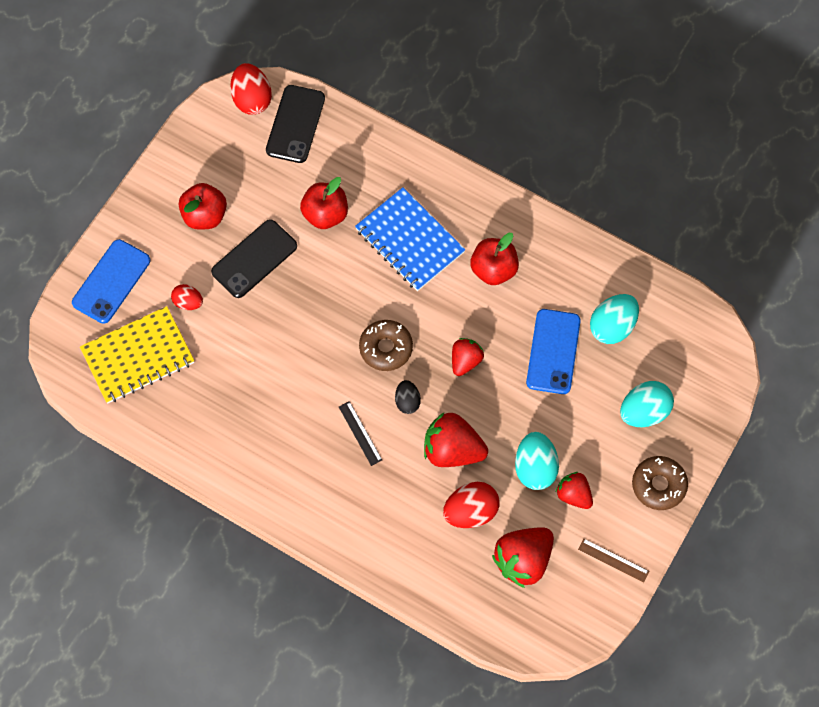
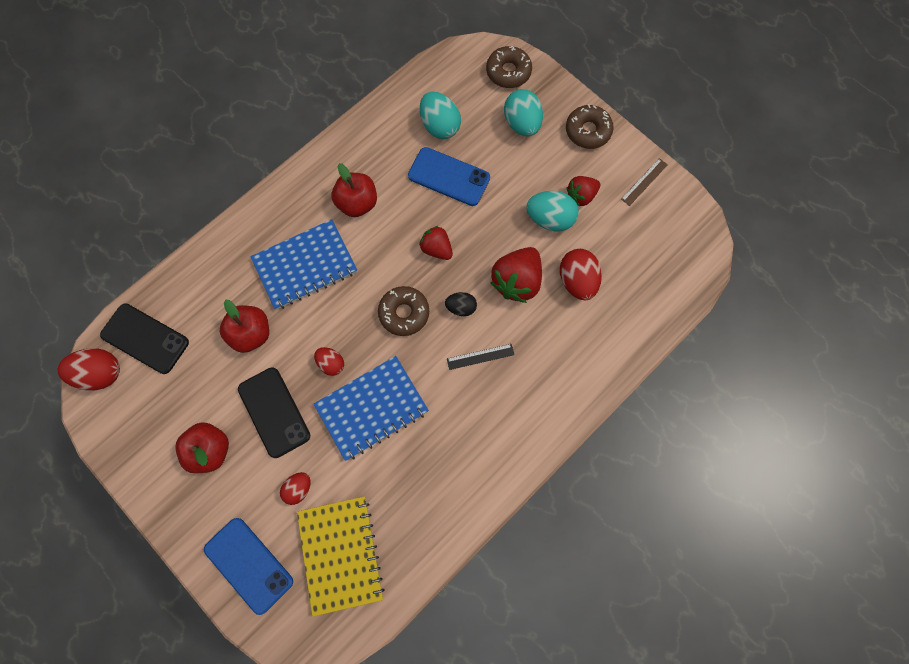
camera: 75 degrees left, 5 degrees up
(280, 345) = (372, 408): none -> blue notebook
(315, 295) = (331, 364): none -> red egg
(523, 560) = (630, 250): red strawberry -> none
(707, 381) = (508, 72): none -> brown donut

